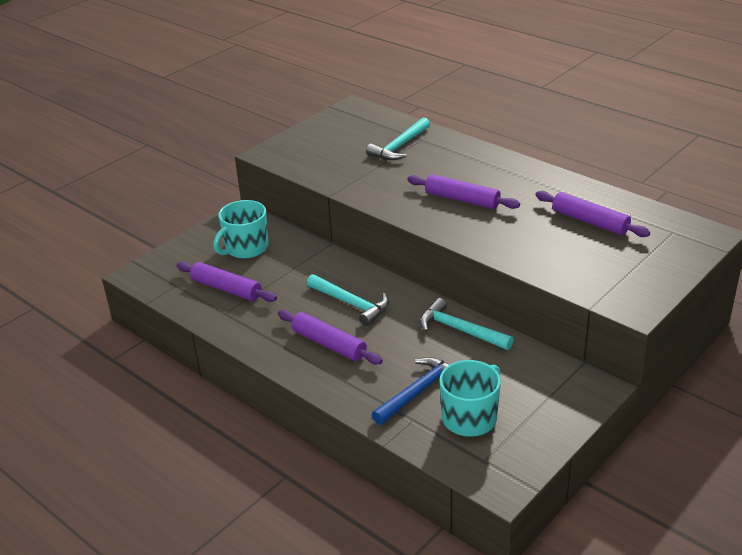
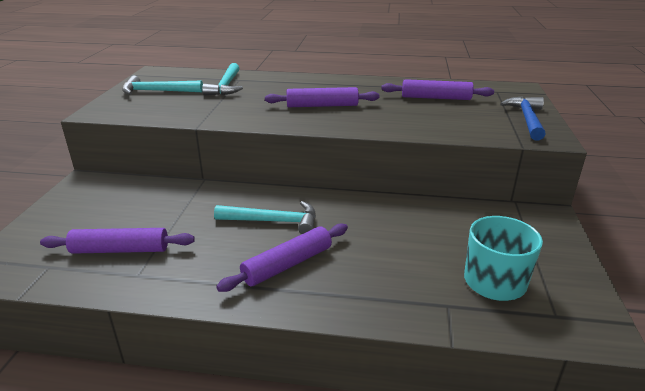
camera: 35 degrees left, 5 degrees down
(246, 248) = (114, 207): turquoise mug -> none
(329, 344) = (287, 264): purple rolling pin -> purple rolling pin turned 45 degrees counterclockwise
(418, 391) = (422, 275): blue hammer -> blue hammer (527, 119)
(460, 330) = (394, 211): turquoise hammer -> turquoise hammer (157, 91)

